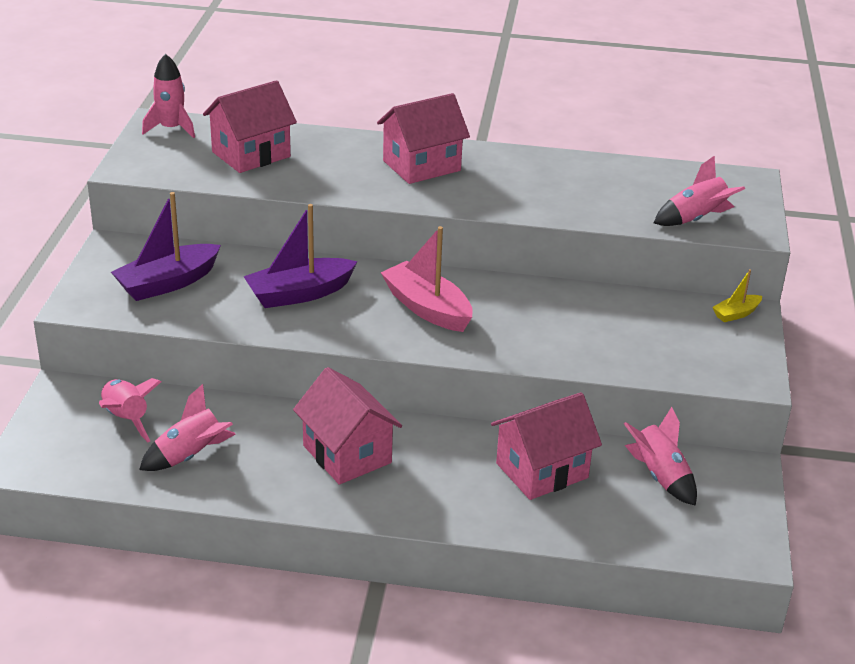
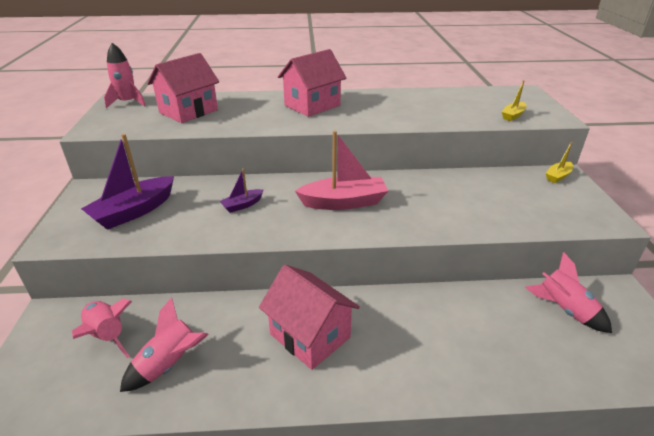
camera: 10 degrees left, 0 degrees up
(299, 294) = (242, 205): purple boat -> purple boat, size x0.51
(427, 308) = (344, 202): pink boat -> pink boat turned 135 degrees clockwise
(542, 471) = (474, 321): pink house -> none
(695, 219) = (513, 115): pink rocket -> yellow boat

